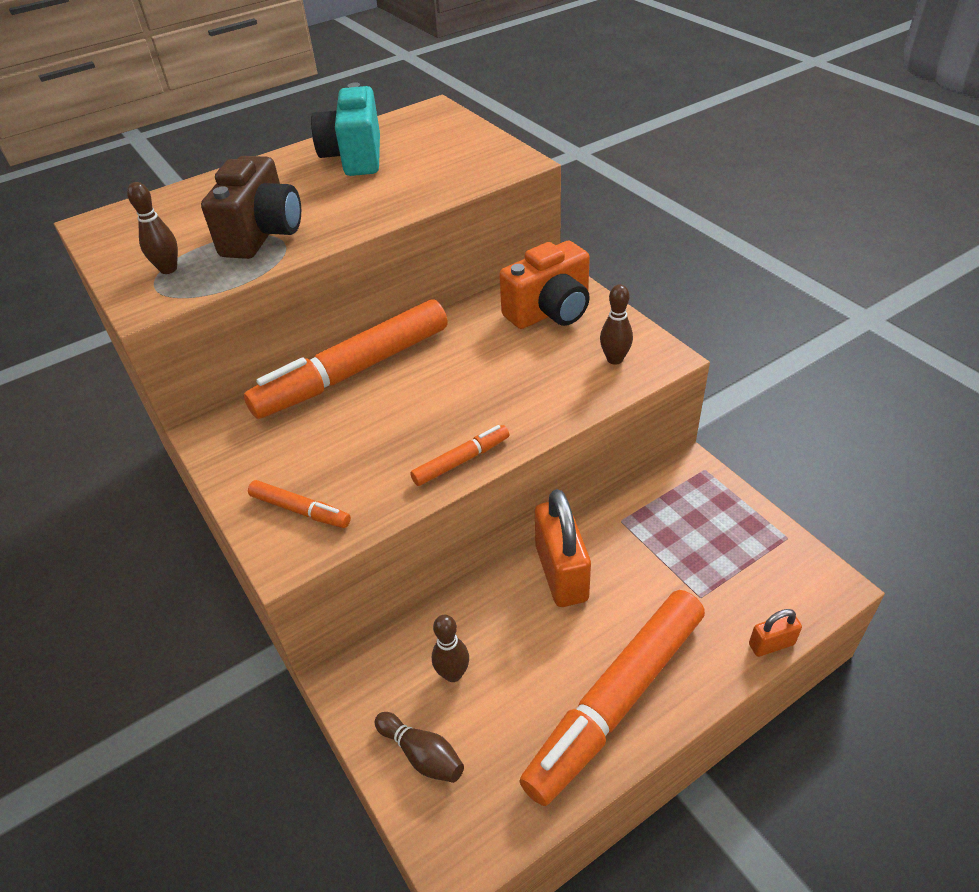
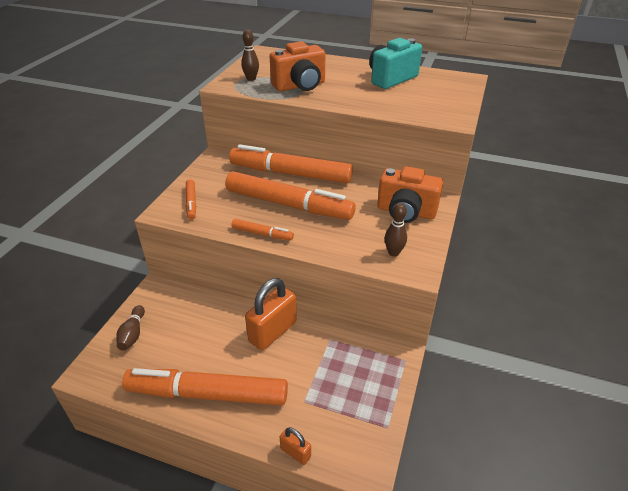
camera: 50 degrees right, 5 degrees down
(263, 234) = (300, 86): brown camera -> orange camera
(423, 405) = (288, 204): none -> orange marker
(453, 674) = (182, 322): brown bowling pin -> none

